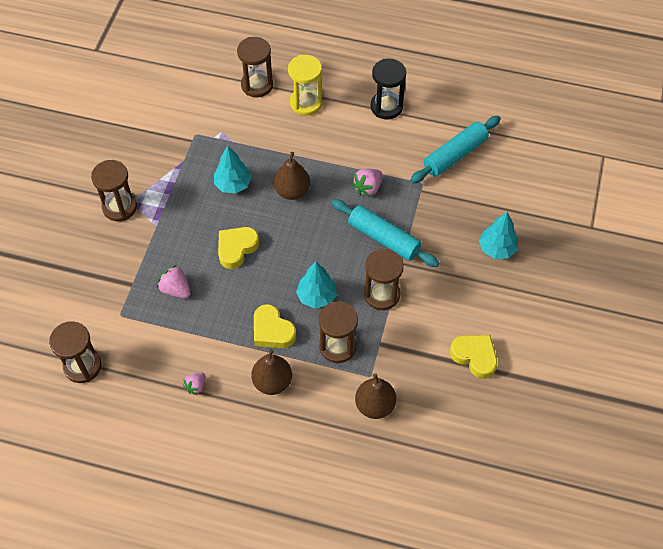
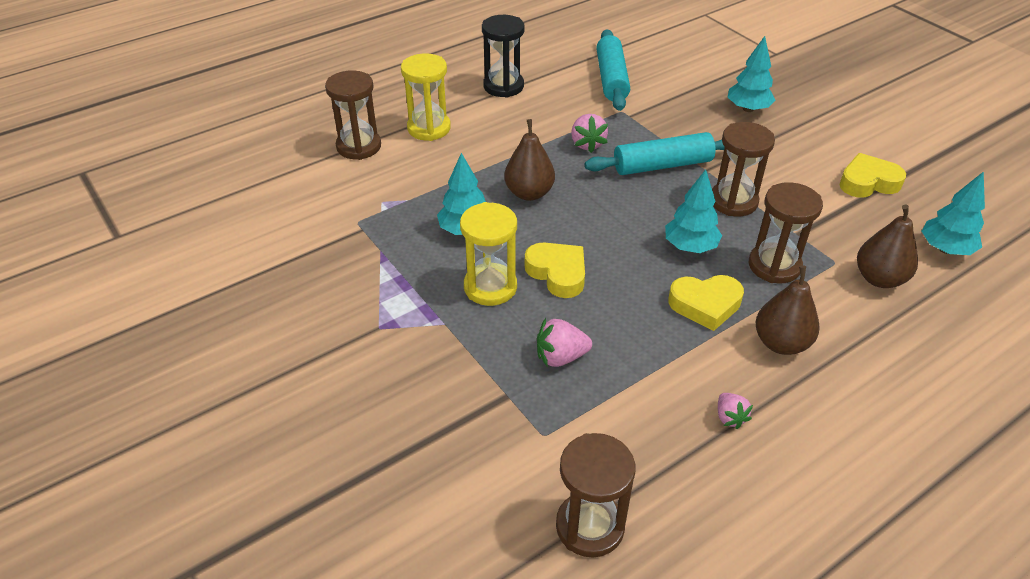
camera: 50 degrees left, 15 degrees down
(119, 207) = (374, 342): brown hourglass -> none
(199, 226) = (490, 287): none -> yellow hourglass
(236, 248) = (557, 273): yellow heart -> yellow heart turned 150 degrees clockwise
(439, 429) = (945, 249): none -> turquoise tree

